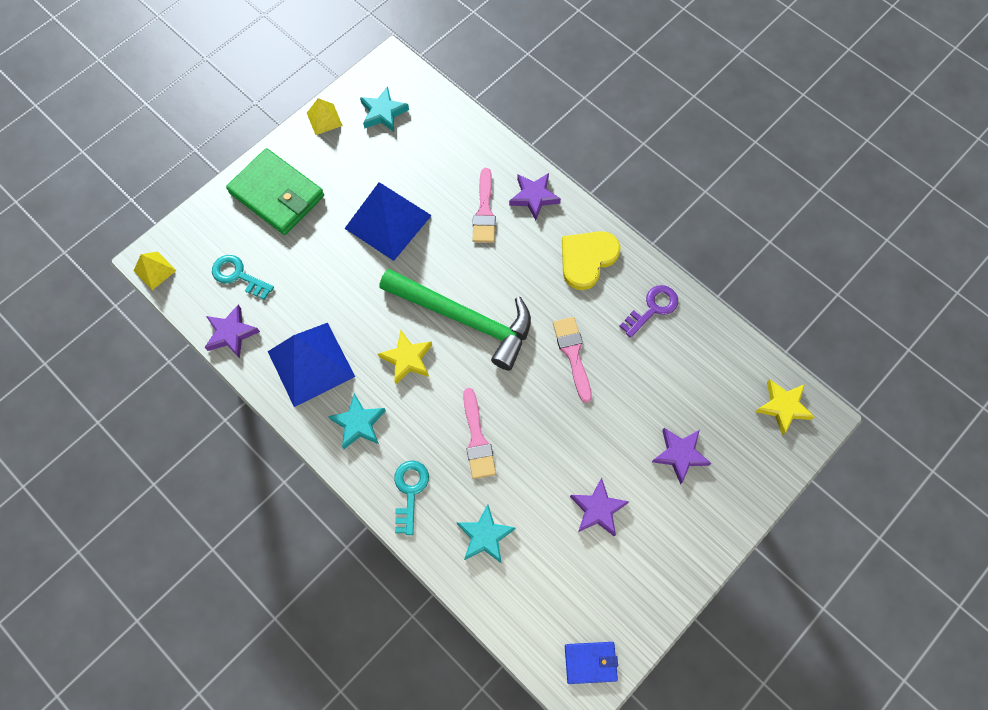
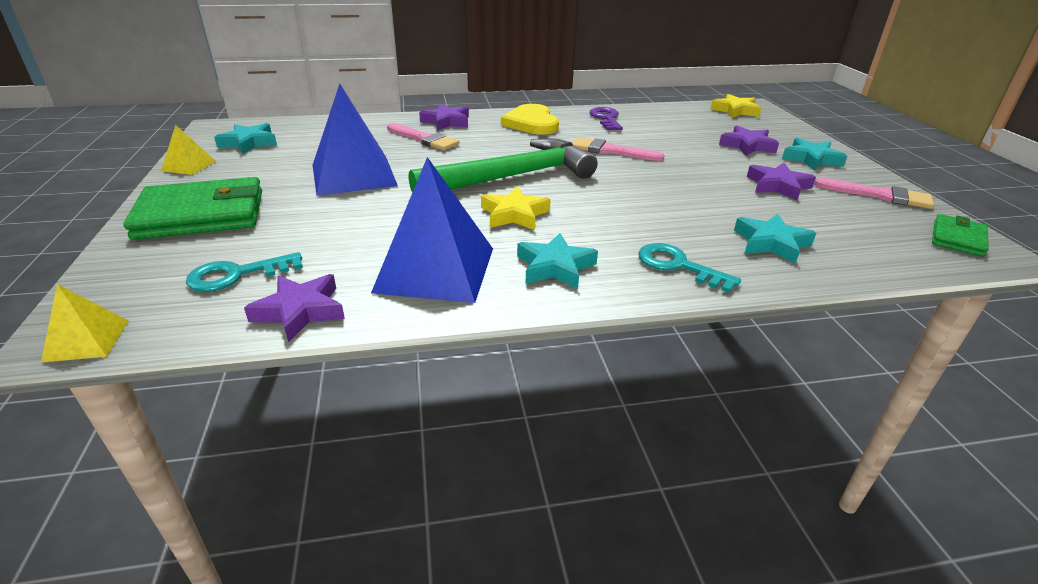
camera: 55 degrees left, 35 degrees down
(477, 439) = (650, 211): pink brush -> pink brush (880, 195)
(590, 662) = (957, 238): blue wallet -> green wallet
(688, 518) = (811, 159): none -> turquoise star

